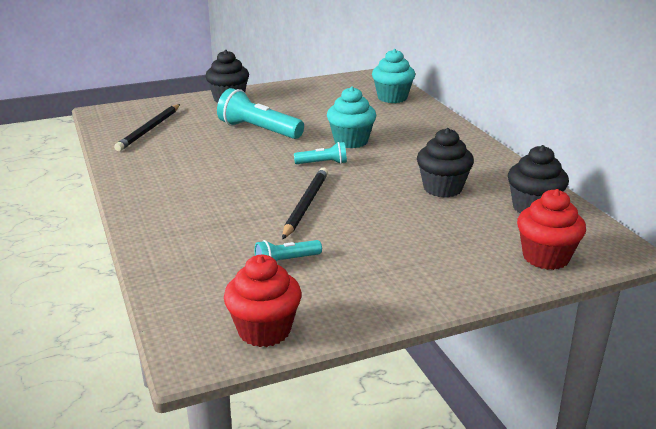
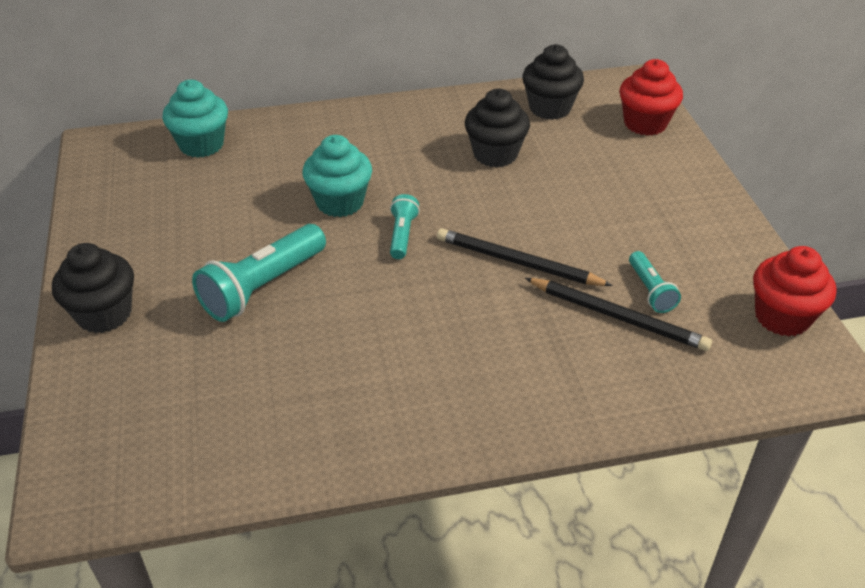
camera: 80 degrees left, 15 degrees up
(149, 129) = (199, 422): black pencil -> black pencil (618, 316)

